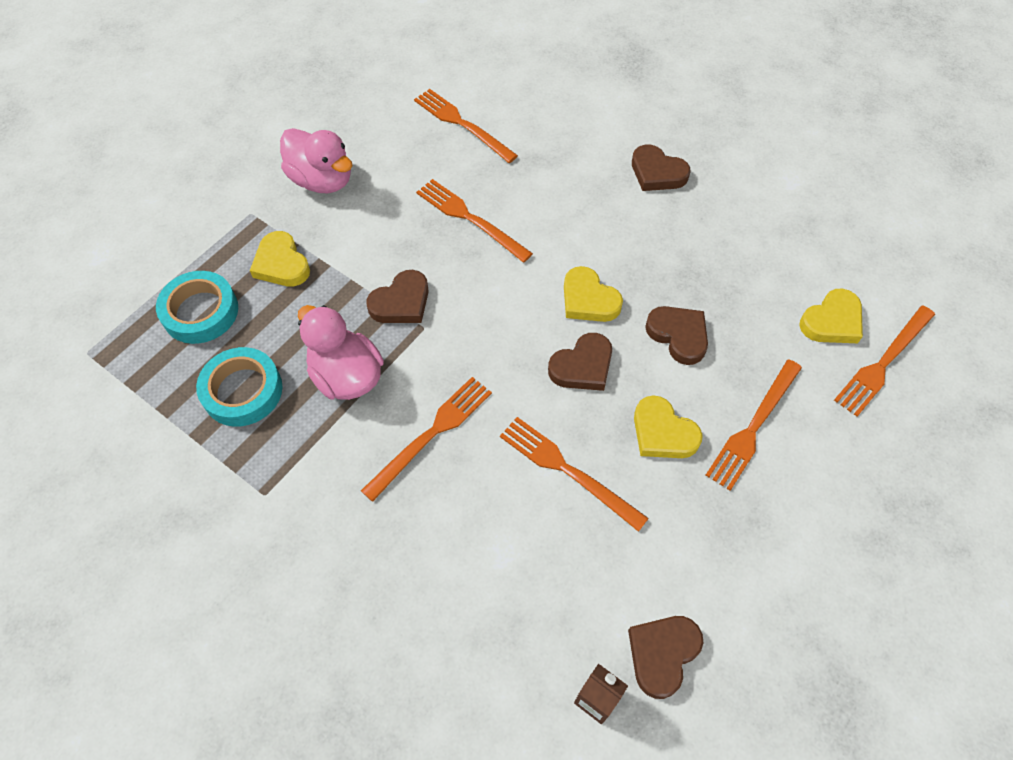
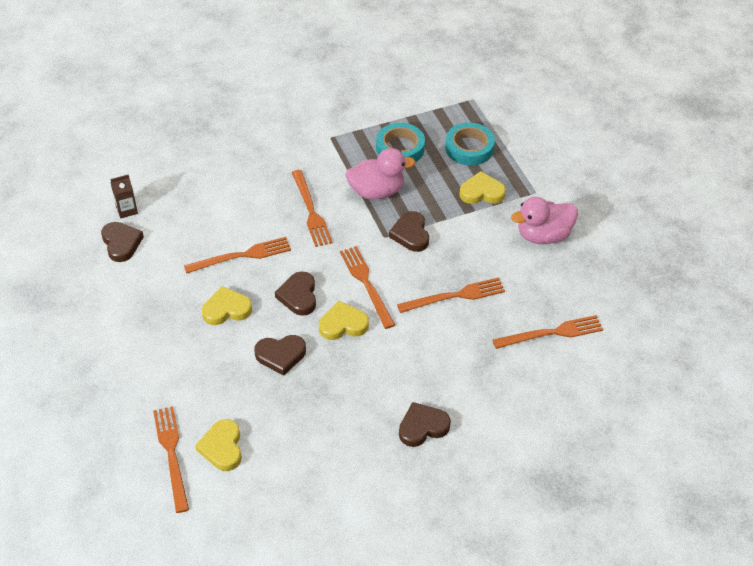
camera: 120 degrees right, 10 degrees down
(753, 427) = (193, 354): orange fork -> orange fork (366, 284)

